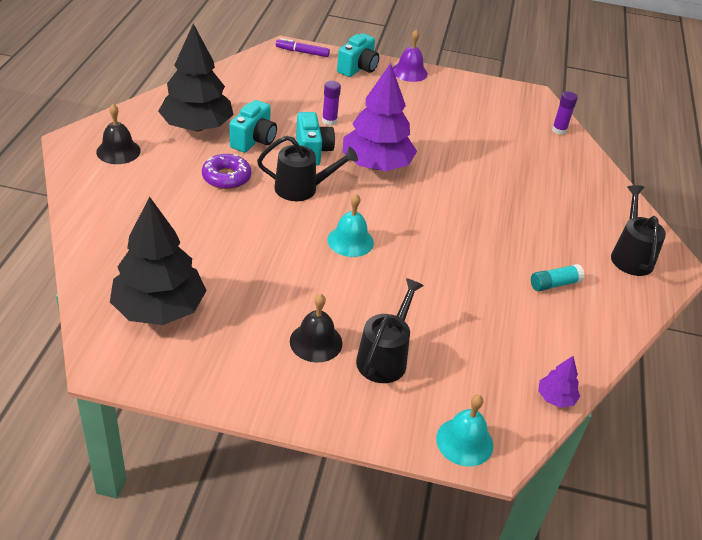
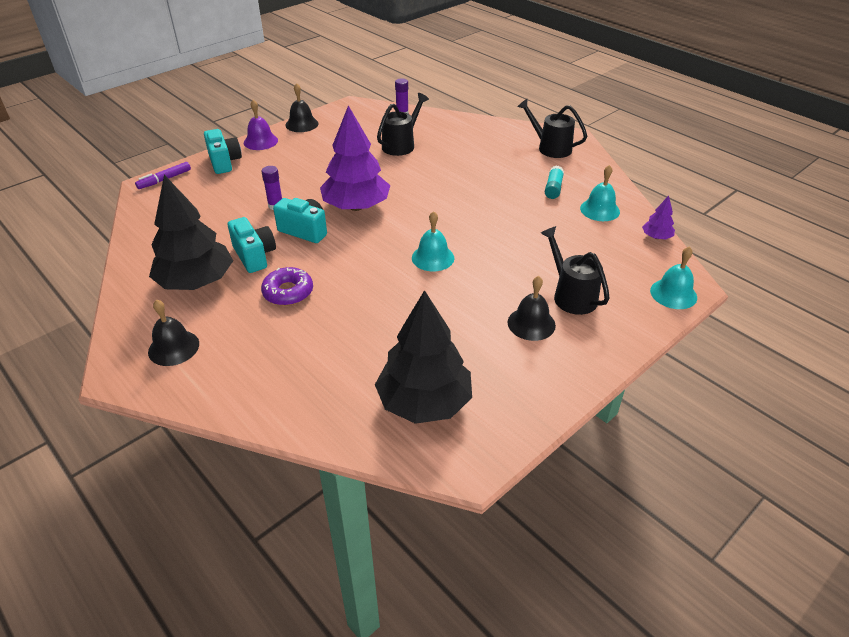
camera: 50 degrees left, 0 degrees up
(302, 189) = (346, 256): black watering can -> black watering can (401, 145)
(463, 81) = (302, 124): none -> black bell
(556, 334) = (599, 210): none -> turquoise bell

